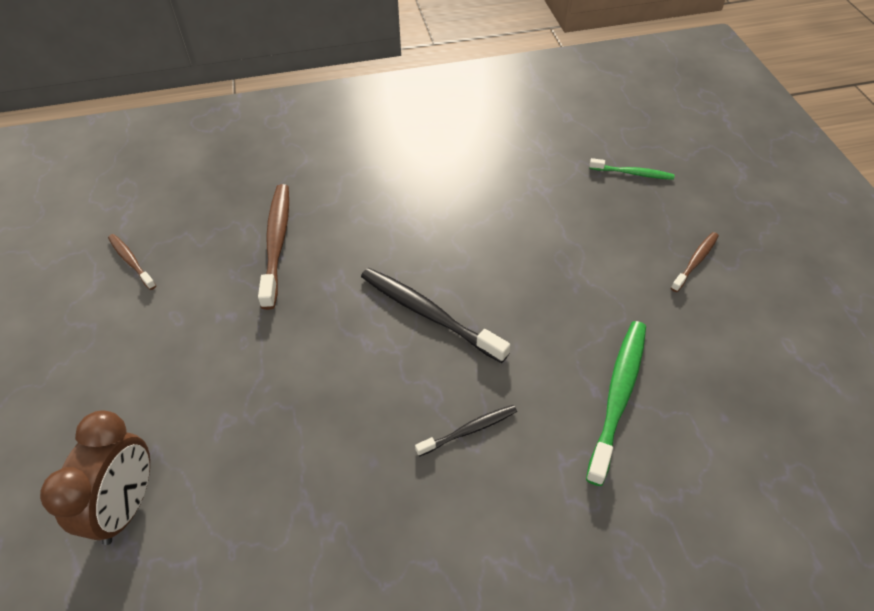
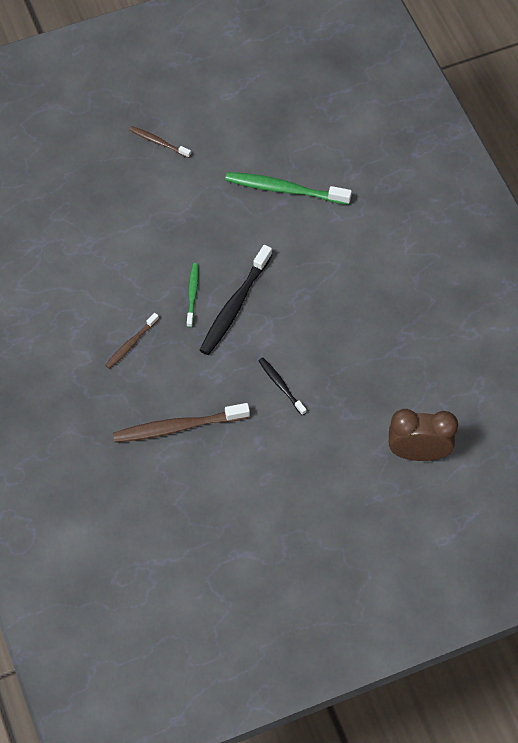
camera: 100 degrees left, 10 degrees up
(131, 261) = (214, 534): brown toothbrush -> brown toothbrush (131, 344)
(469, 430) = (325, 269): black toothbrush -> black toothbrush (281, 385)
(633, 173) = (64, 179): green toothbrush -> green toothbrush (192, 294)

